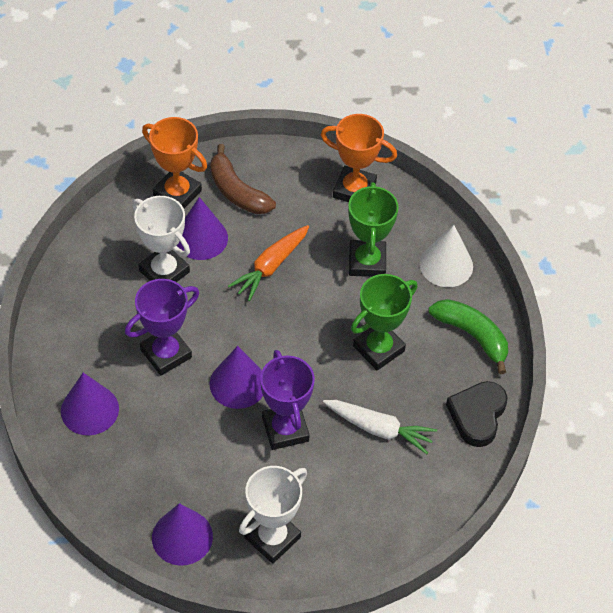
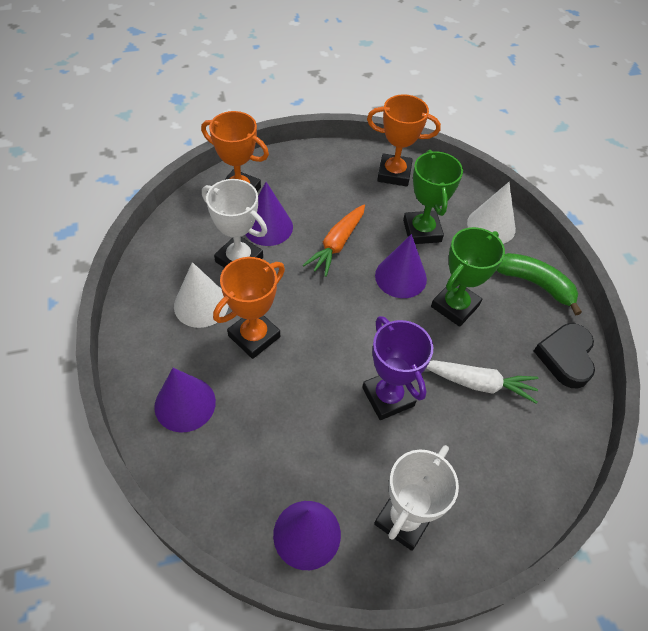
camera: 10 degrees left, 0 degrees up
(118, 314) = (201, 304): none -> white cone
(166, 354) = (254, 336): purple trophy -> orange trophy
(237, 191) = (293, 185): brown banana -> none
(238, 383) = (330, 356): purple cone -> purple cone (400, 277)

